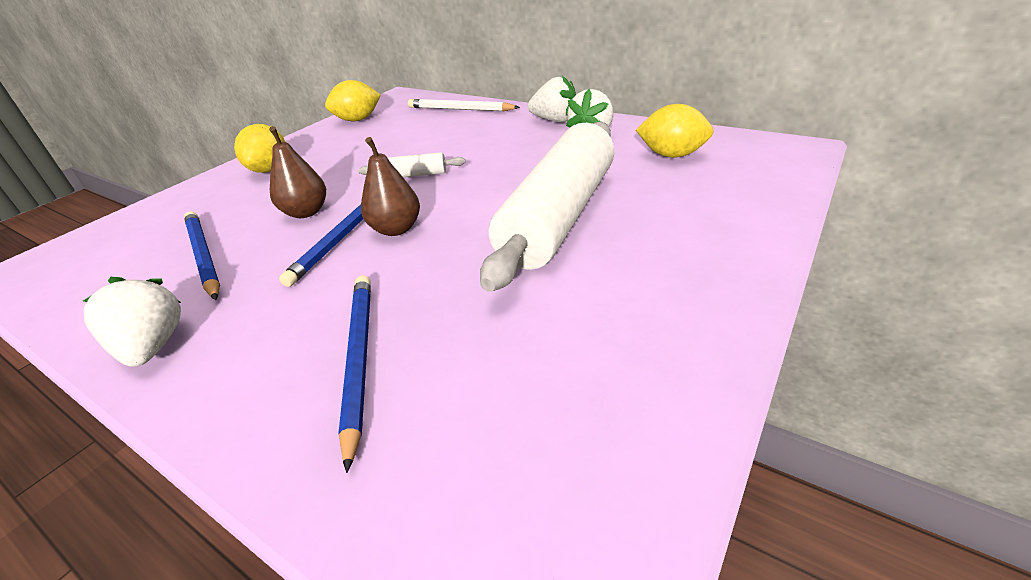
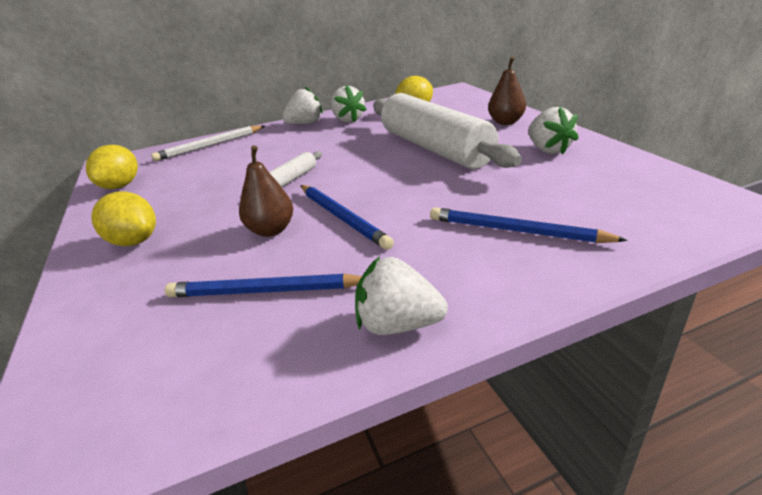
camera: 55 degrees left, 5 degrees down
(396, 229) = (367, 197): brown pear -> brown pear (505, 122)
(641, 305) = (548, 150): none -> white strawberry

